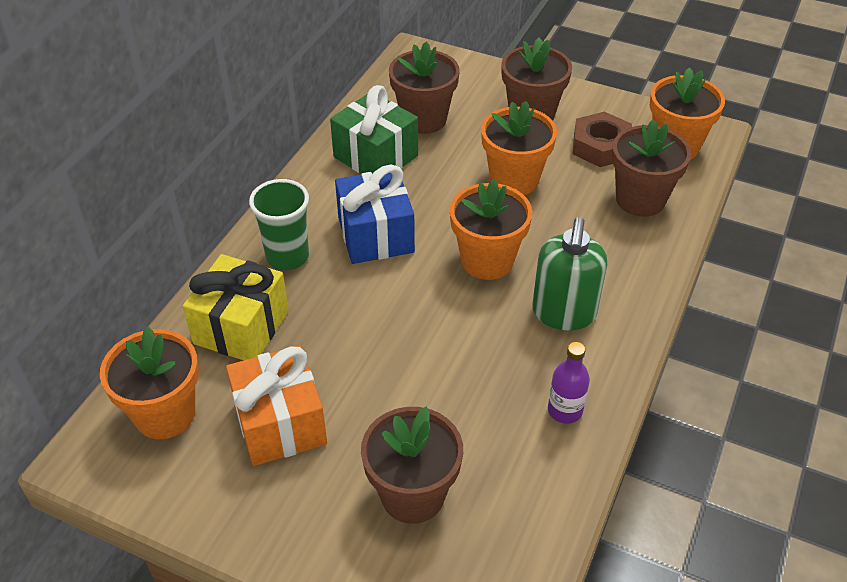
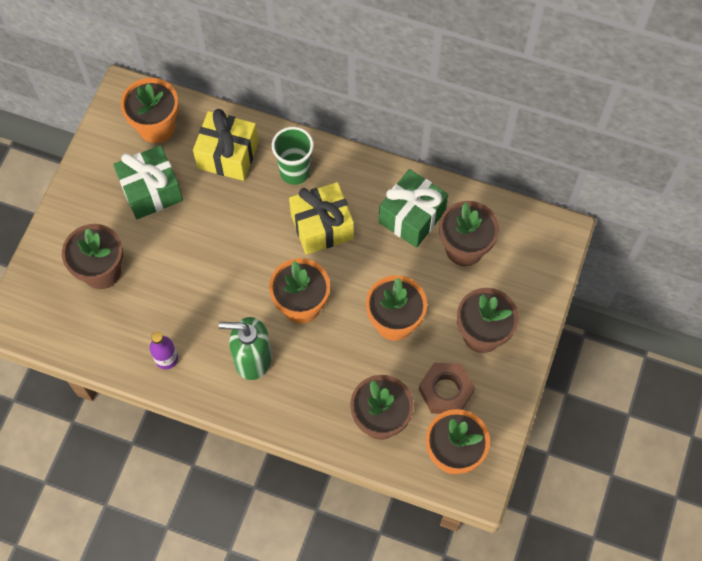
camera: 85 degrees right, 20 degrees up
(280, 423) = (151, 191): orange gift -> green gift
(376, 235) = (322, 227): blue gift -> yellow gift

